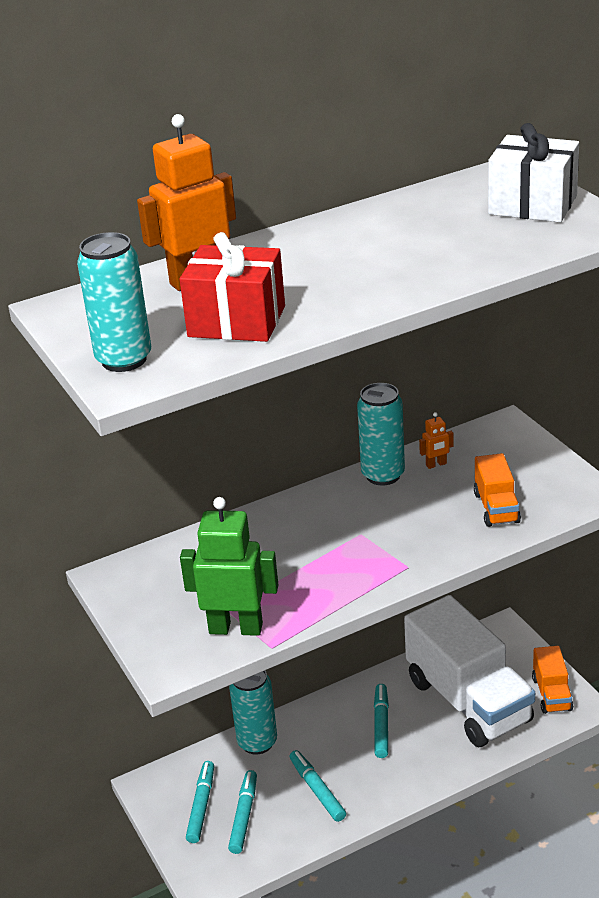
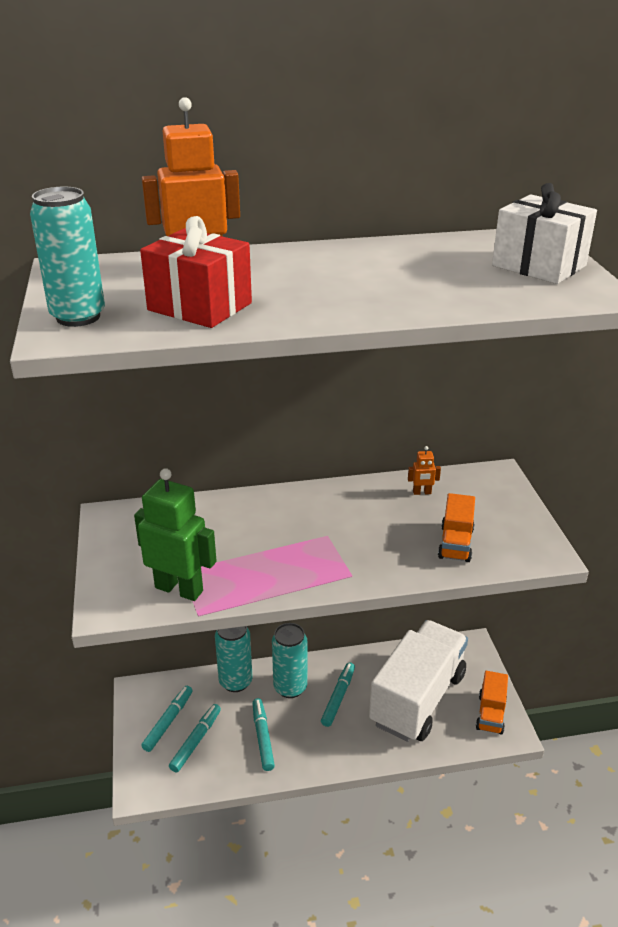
camera: 15 degrees right, 0 degrees up
(383, 475) = (372, 490): turquoise can -> turquoise can (290, 687)
(468, 701) = (417, 698): white truck -> white truck turned 135 degrees counterclockwise

